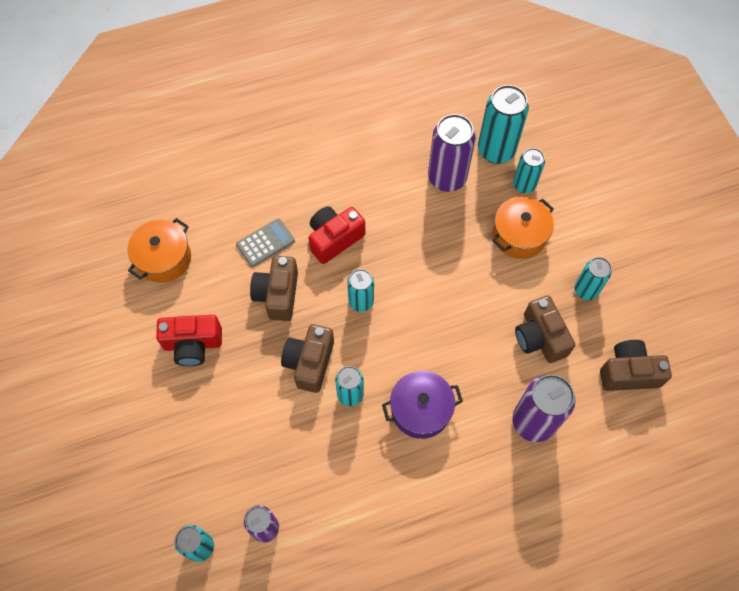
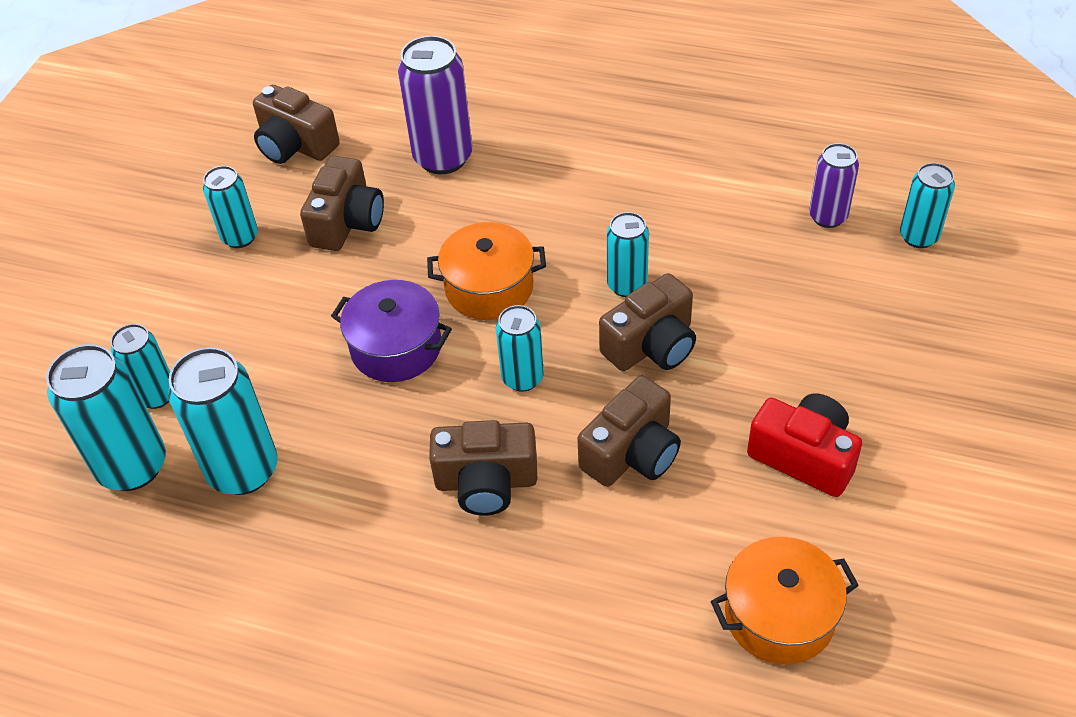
camera: 140 degrees left, 15 degrees down
(265, 243) = (595, 540): grey calculator -> none
(334, 239) = (486, 482): red camera -> brown camera
(420, 410) = (555, 228): purple pot -> purple pot (396, 347)
(447, 178) = (243, 470): purple can -> turquoise can
(519, 235) = (240, 338): orange pot -> orange pot (489, 288)

